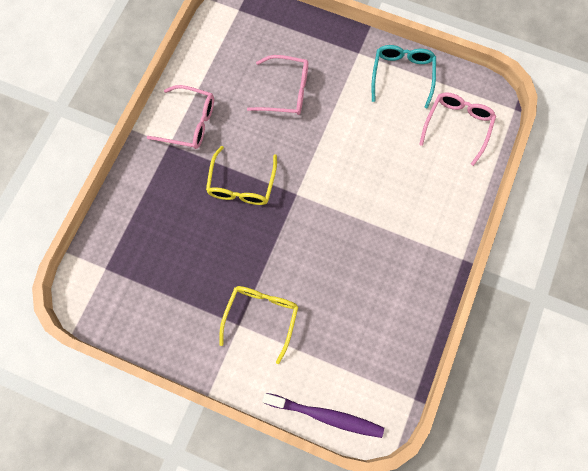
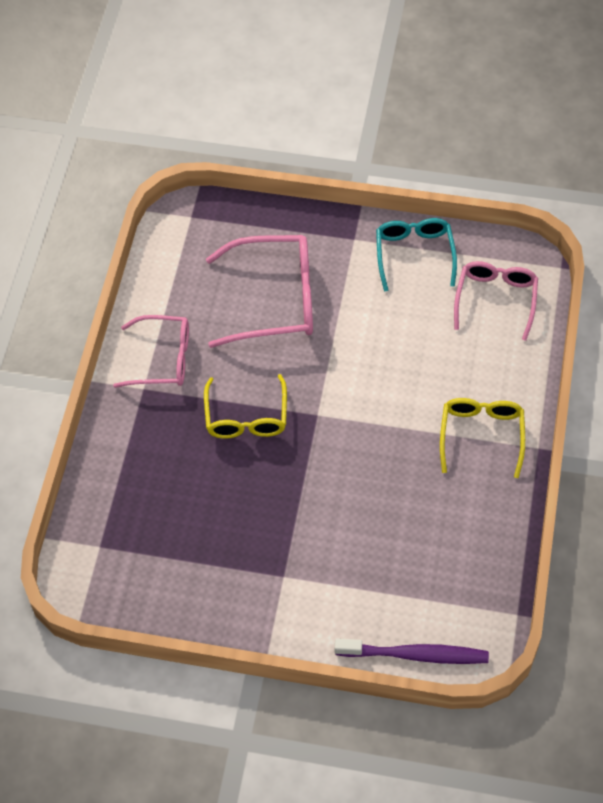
camera: 10 degrees left, 15 degrees down
(261, 317) = (309, 561): yellow glasses -> yellow glasses (481, 435)
(286, 91) = (274, 300): pink glasses -> pink glasses, size x1.52

